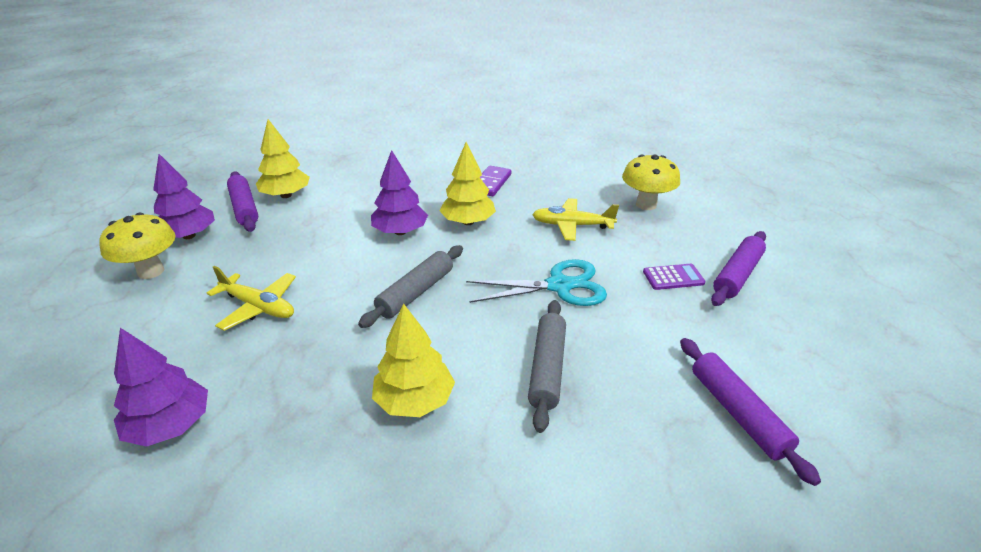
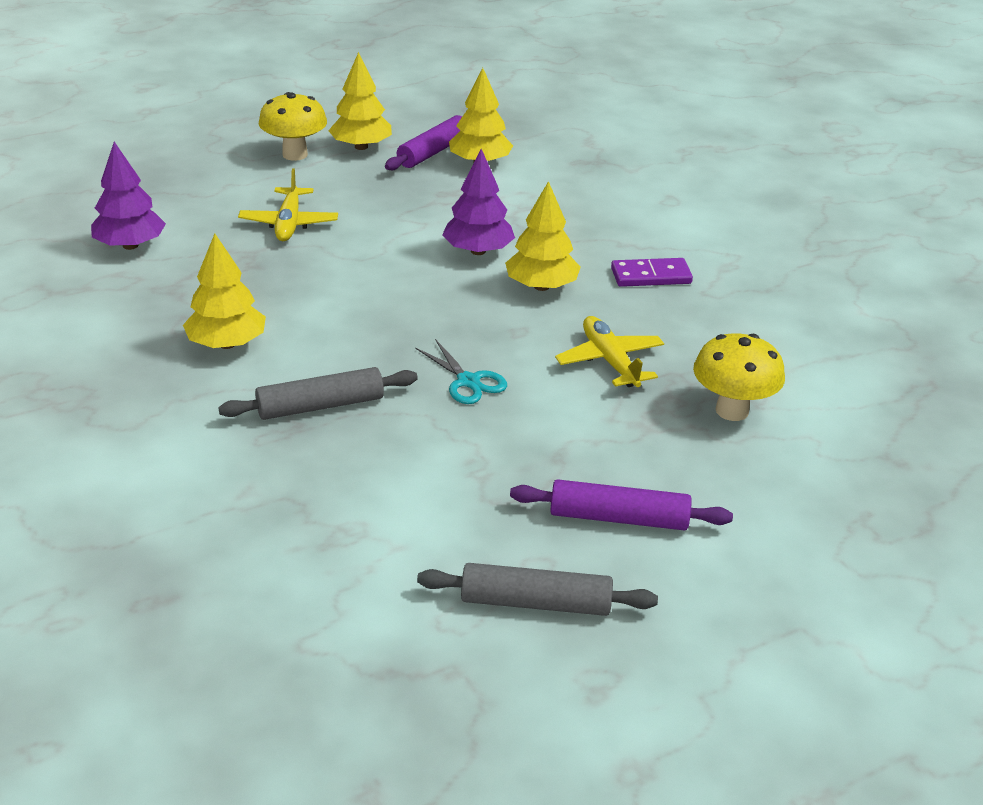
camera: 60 degrees right, 0 degrees up
(189, 236) = (361, 147): purple tree -> yellow tree
(415, 293) = (378, 295): grey rolling pin -> grey rolling pin (535, 602)
(559, 286) = (468, 381): turquoise scissors -> turquoise scissors, size x0.64
(673, 277) = (563, 463): purple calculator -> none
(737, 413) = (338, 545): purple rolling pin -> none

